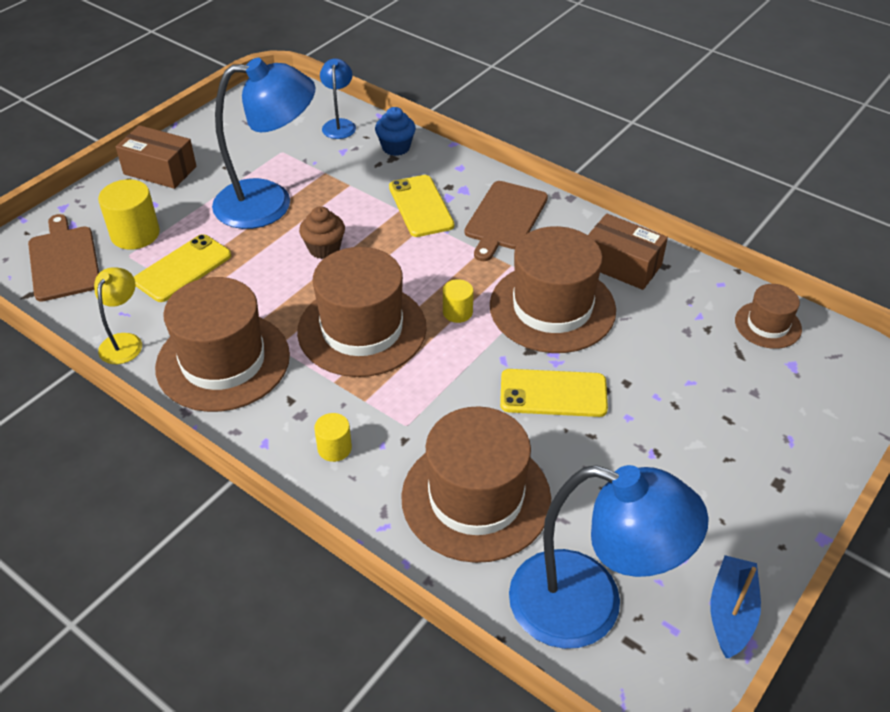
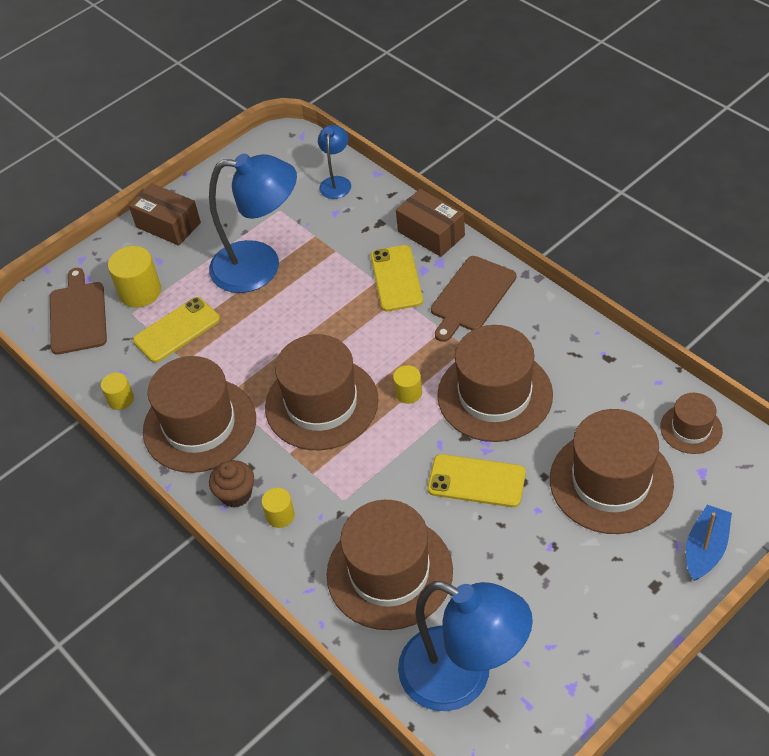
camera: 15 degrees right, 5 degrees up
(124, 342) = (121, 399): yellow lamp -> yellow cylinder
(324, 249) = (301, 318): brown cupcake -> brown cupcake (236, 494)
(396, 147) = (385, 211): blue cupcake -> none
(622, 265) = (569, 355): brown box -> brown box (431, 233)
(699, 382) = (611, 481): none -> brown hat
(731, 613) = (580, 697): blue boat -> blue boat (705, 549)

